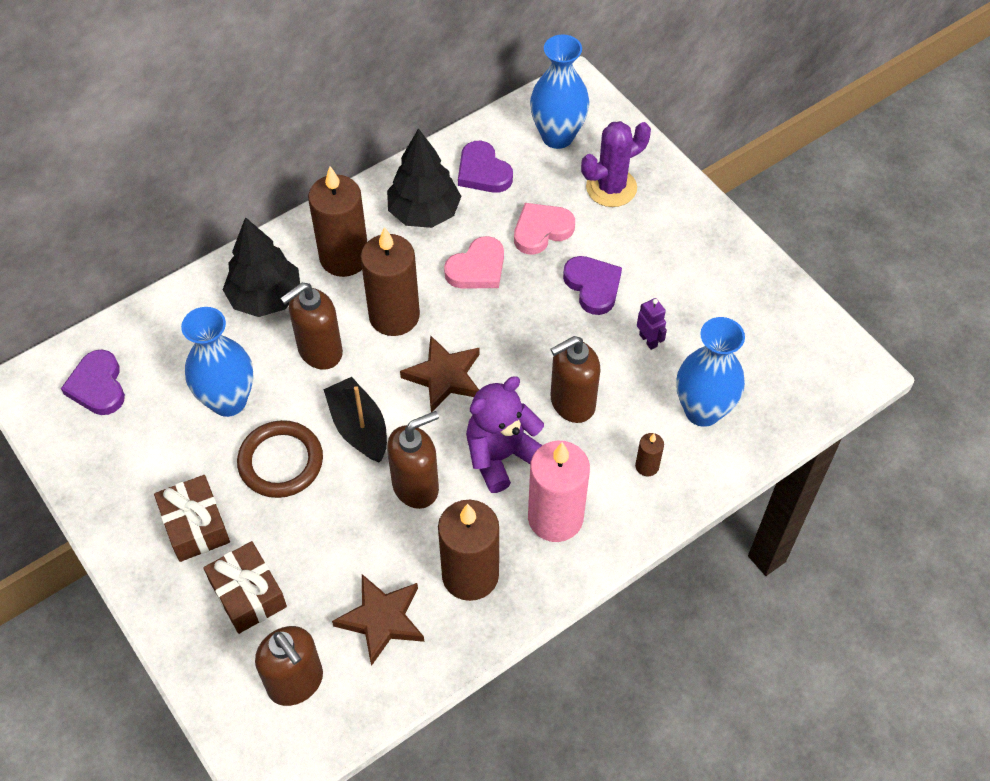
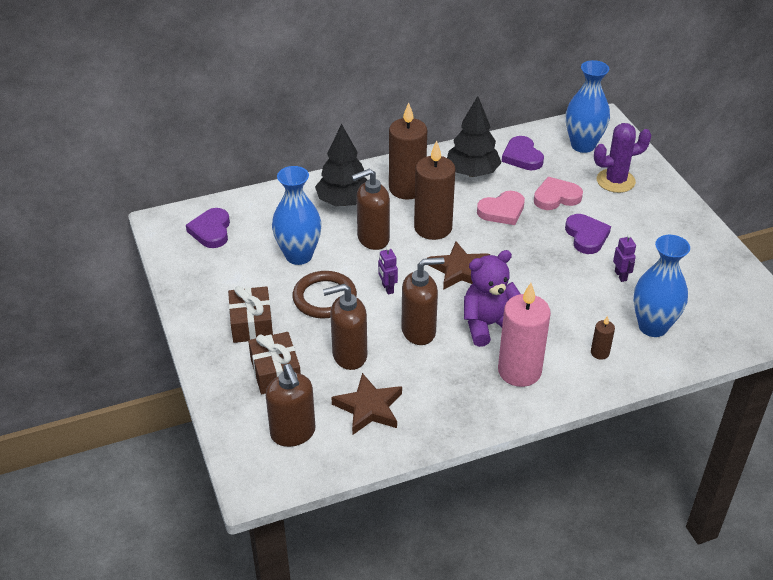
camera: 15 degrees right, 15 degrees down
(359, 427) = (387, 288): black boat -> purple robot
(470, 575) = (444, 394): brown candle -> none
(572, 403) = (551, 303): brown soap dispenser -> brown soap dispenser (349, 355)

